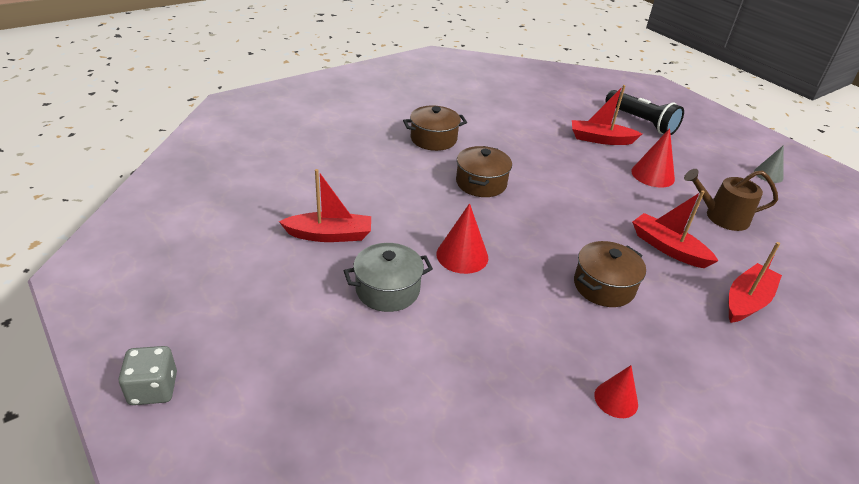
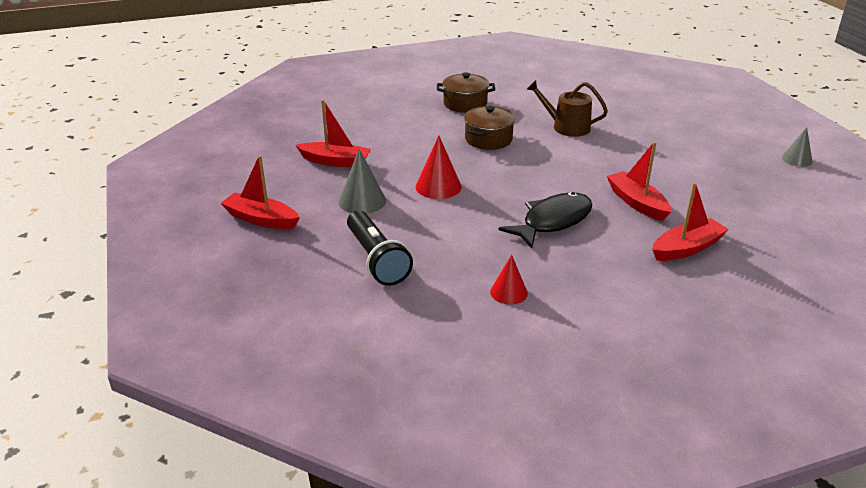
camera: 20 degrees right, 5 degrees down
(153, 389) = (163, 234): grey dice -> none
(387, 290) = (362, 201): grey pot -> grey cone
(600, 139) = (631, 116): red boat -> red boat (261, 219)
(604, 286) = (552, 221): brown pot -> black fish
(641, 121) = (687, 106): black flashlight -> black flashlight (376, 259)
(652, 175) = (665, 148): red cone -> none
(721, 217) = (713, 186): brown watering can -> brown watering can (566, 127)

